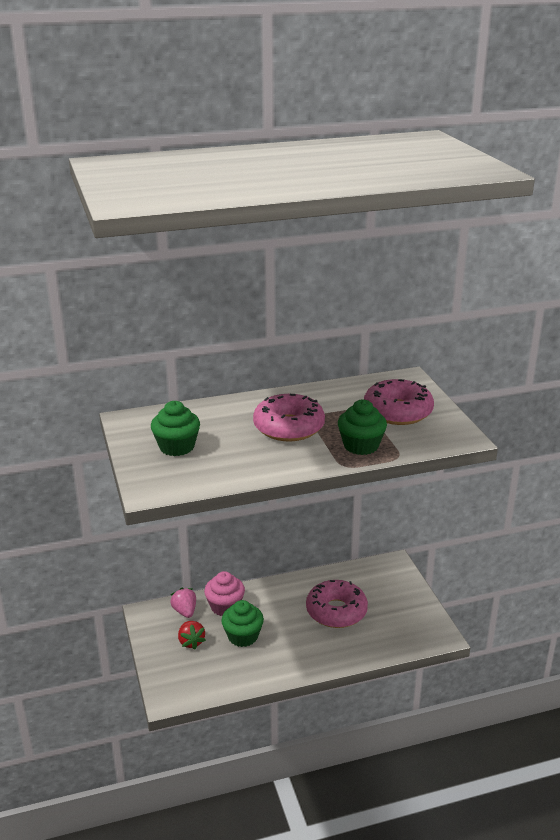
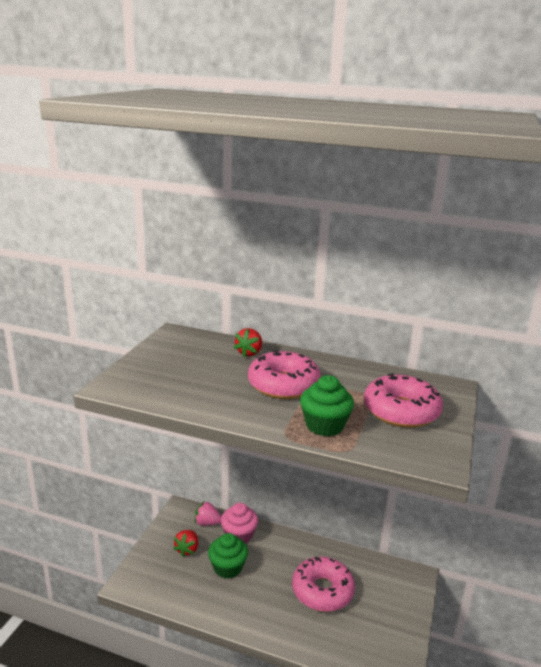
camera: 35 degrees right, 5 degrees down
(177, 447) = (178, 364): green cupcake -> none
(185, 611) = (207, 523): pink strawberry -> pink strawberry turned 90 degrees counterclockwise
(222, 411) = (249, 353): none -> red strawberry

